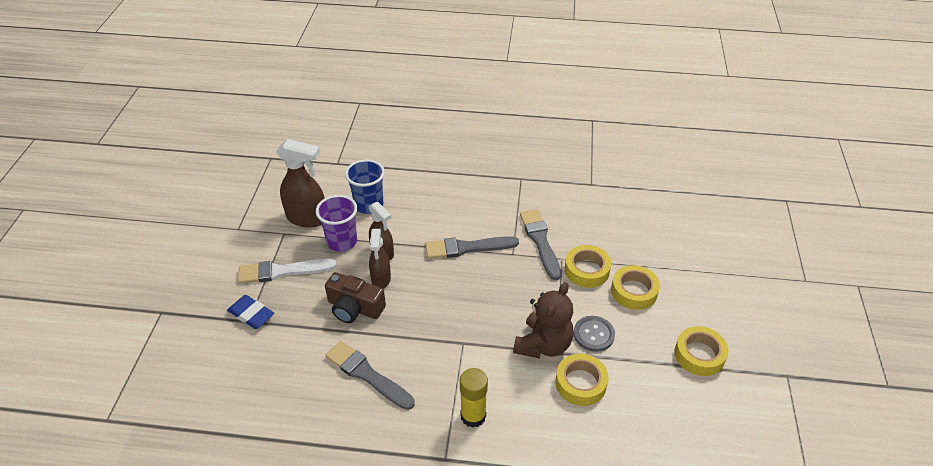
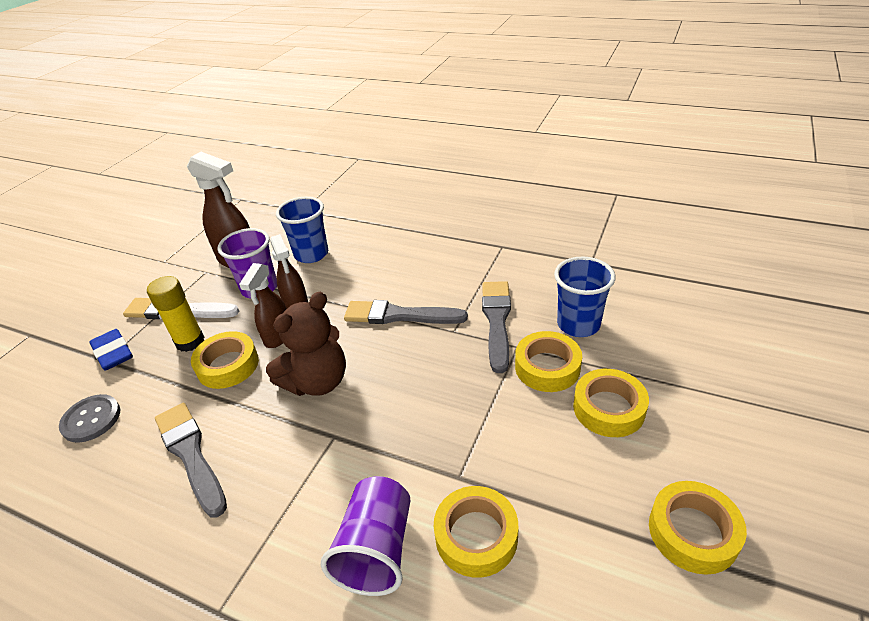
camera: 20 degrees right, 5 degrees down
(354, 308) = (228, 365): brown camera -> yellow tape
(473, 416) = (293, 550): yellow glue stick -> yellow glue stick (190, 341)
(524, 404) = (376, 549): none -> purple cup
(543, 345) = (443, 462): brown teddy bear -> brown teddy bear (317, 382)
(593, 334) = (525, 461): grey button -> grey button (91, 419)
(597, 236) = (578, 325): none -> blue cup

